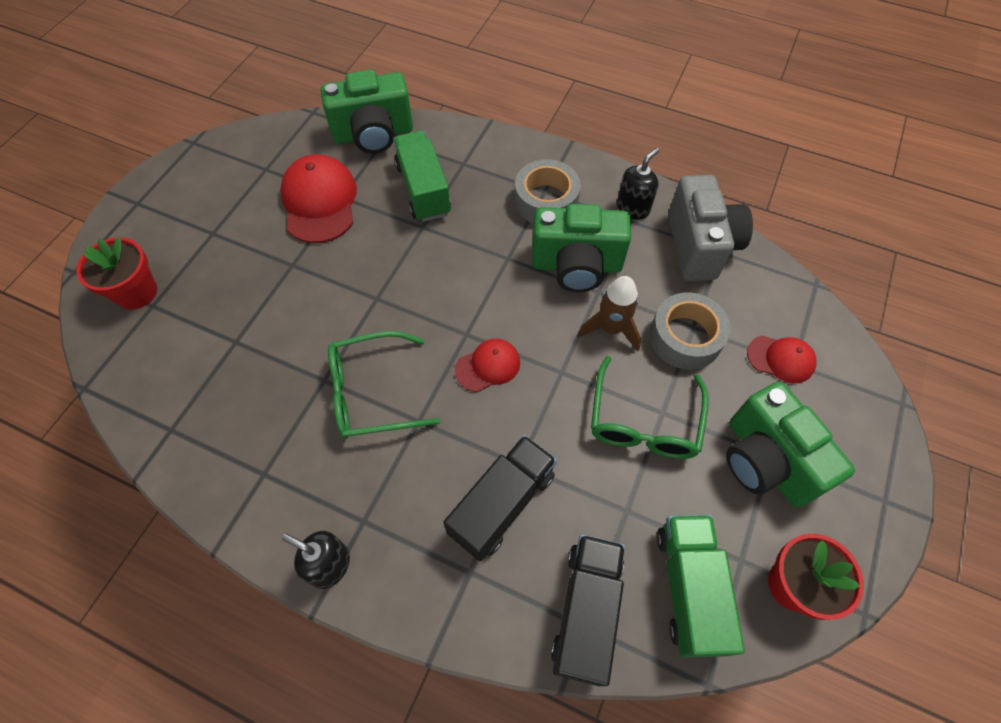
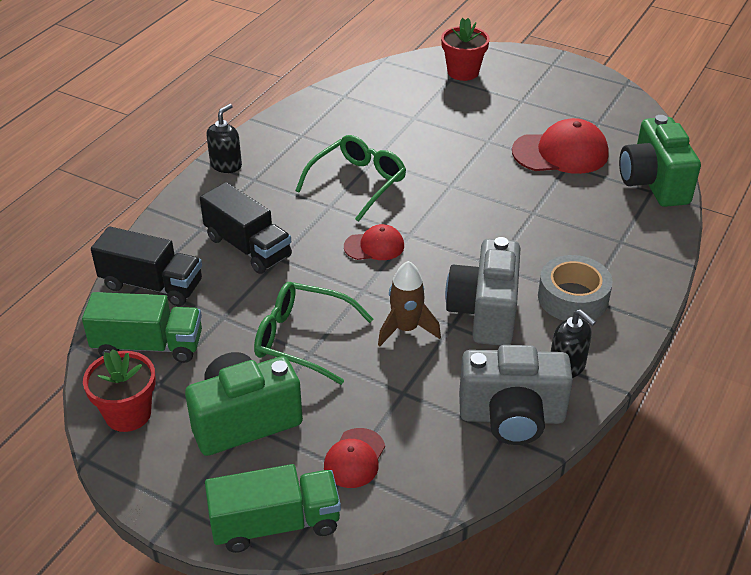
camera: 95 degrees right, 20 degrees down
(371, 393) = (358, 183): green glasses -> green glasses turned 45 degrees clockwise
(423, 189) = (581, 214): green truck -> green truck (276, 524)
(488, 366) = (374, 246): red cap -> red cap turned 75 degrees counterclockwise
(576, 265) = (484, 312): green camera -> grey camera
(685, 337) = (390, 383): grey tape -> none

